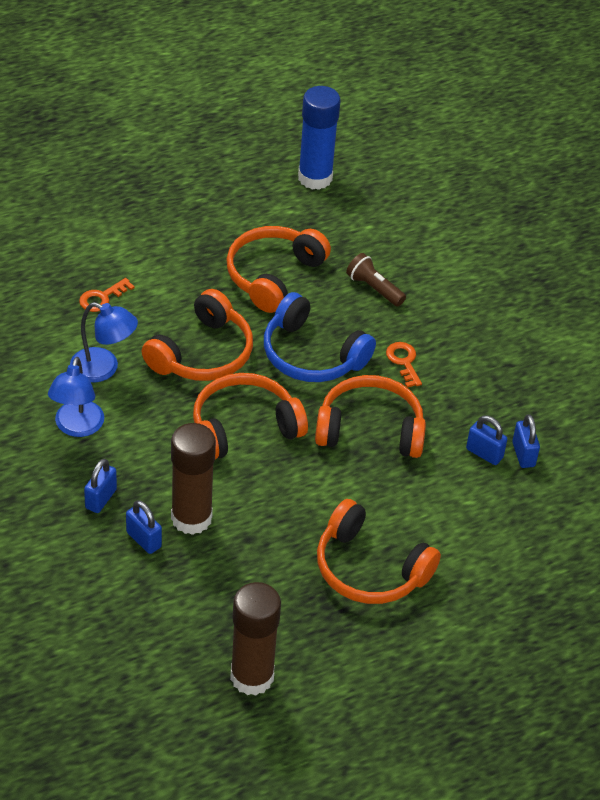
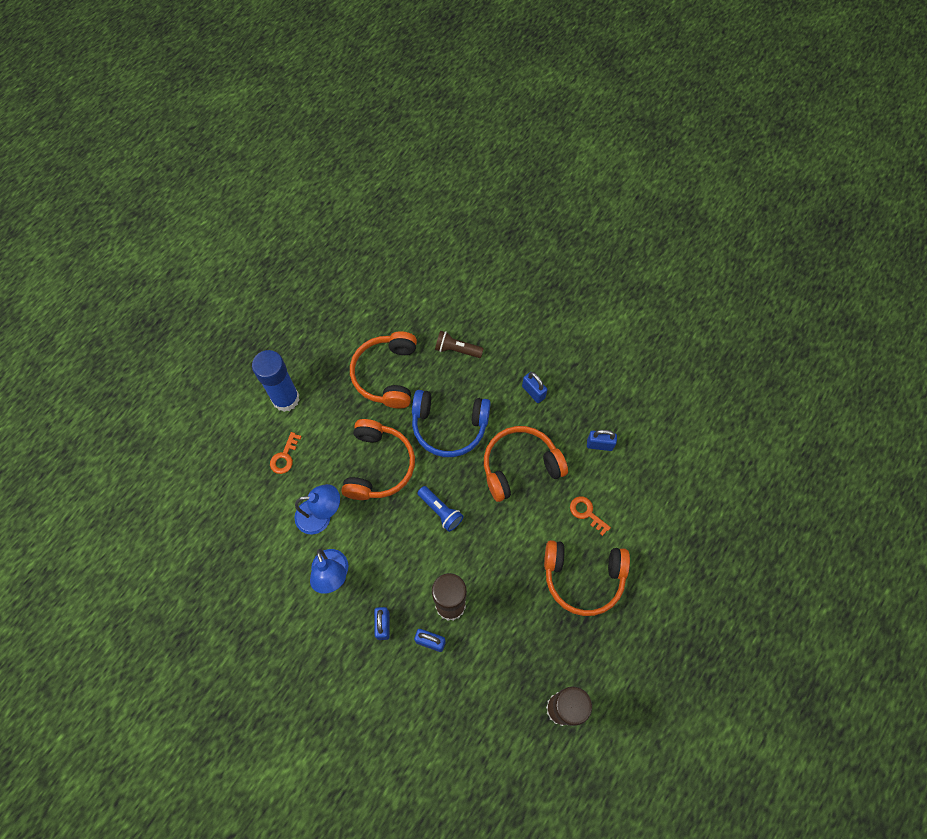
camera: 25 degrees left, 20 degrees up
(244, 427) = (440, 511): orange headphones -> blue flashlight
(315, 178) = (366, 278): blue glue stick -> blue glue stick (285, 399)
(404, 362) = (509, 399): orange key -> orange key (586, 513)
(523, 454) = (623, 432): blue padlock -> blue padlock (533, 392)

